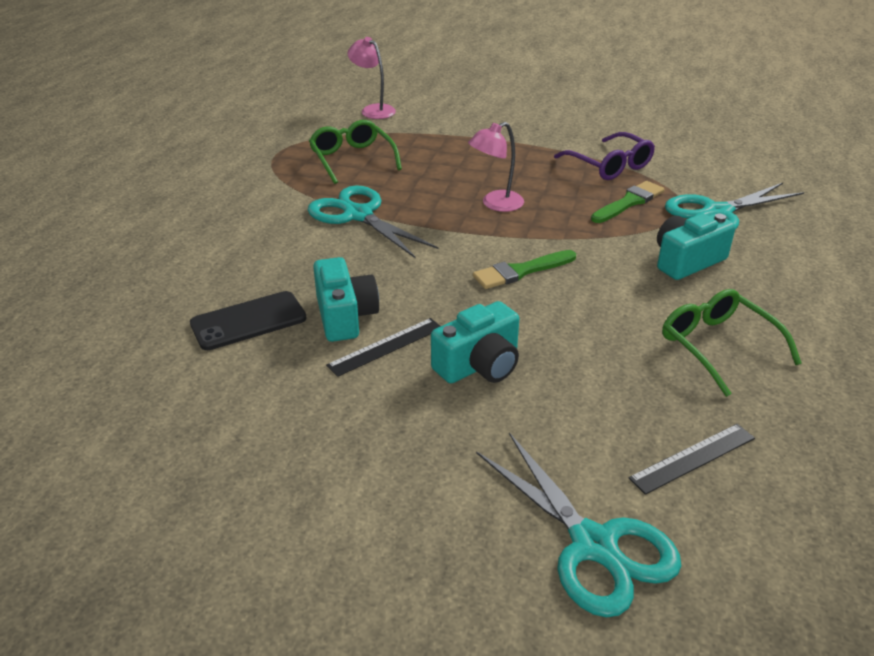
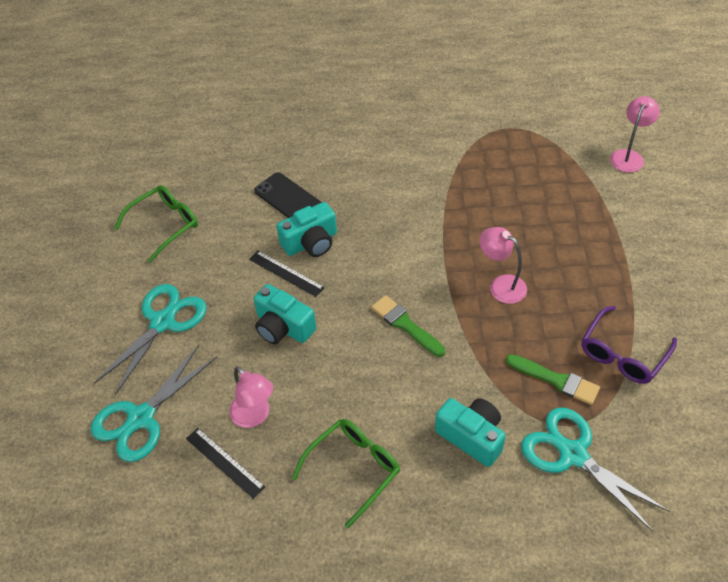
camera: 75 degrees right, 15 degrees up
(352, 159) = (527, 174): green glasses -> green glasses (165, 225)
(358, 215) = (440, 207): turquoise scissors -> turquoise scissors (162, 322)
(622, 416) = (255, 416): none -> pink lamp

